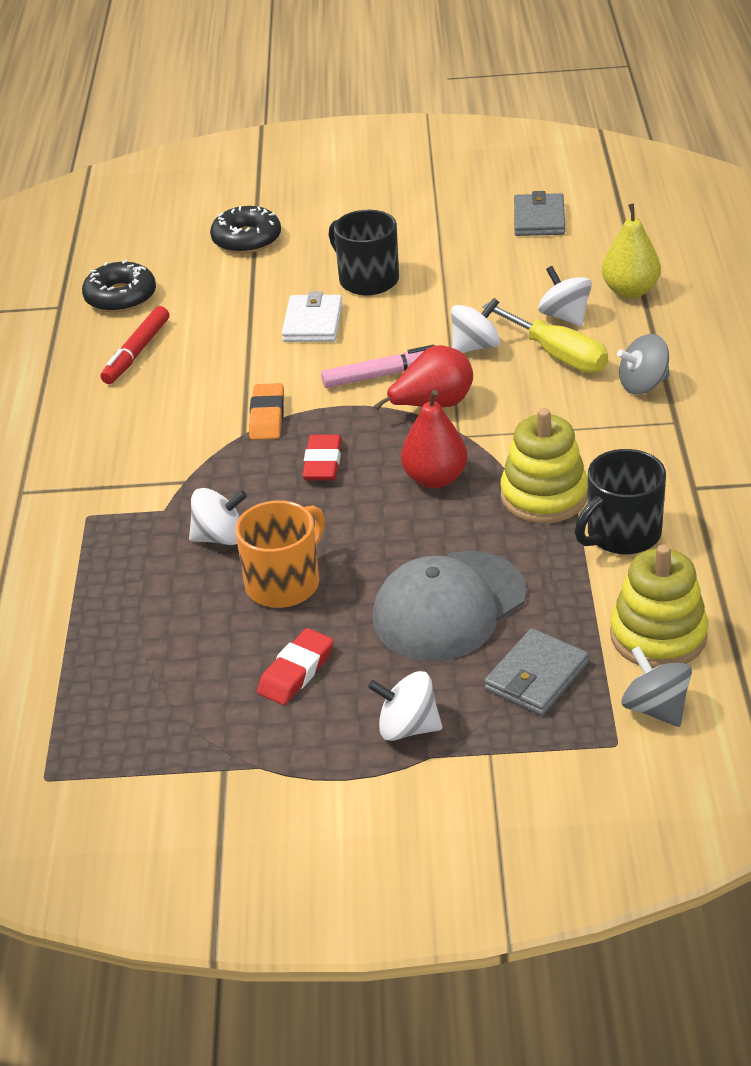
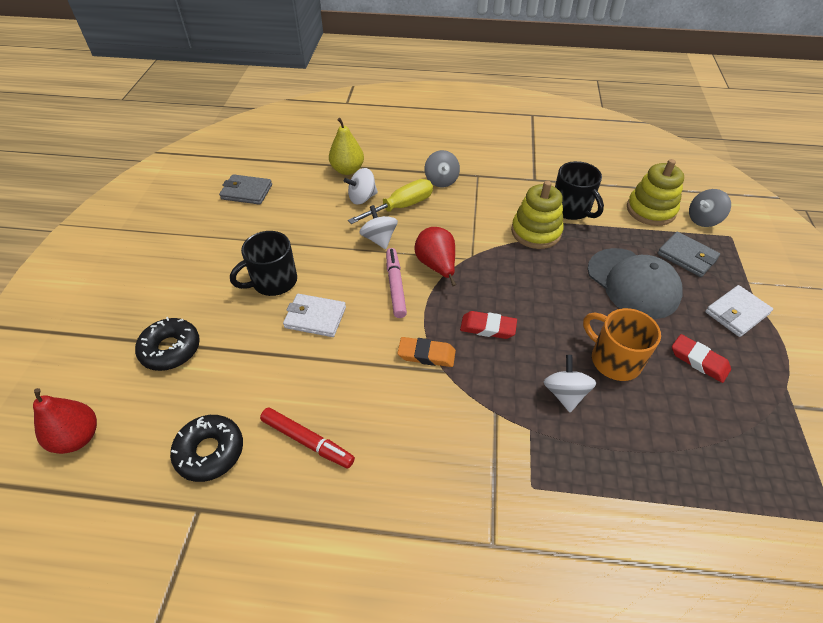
camera: 85 degrees left, 10 degrees up
(407, 727) = (736, 313): white spinning top -> white wallet
(435, 479) = (513, 274): red pear -> red pear (78, 437)

